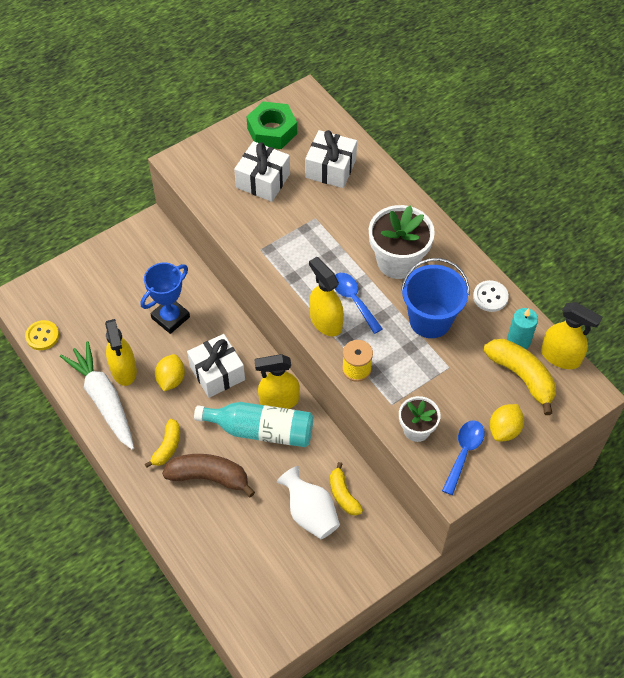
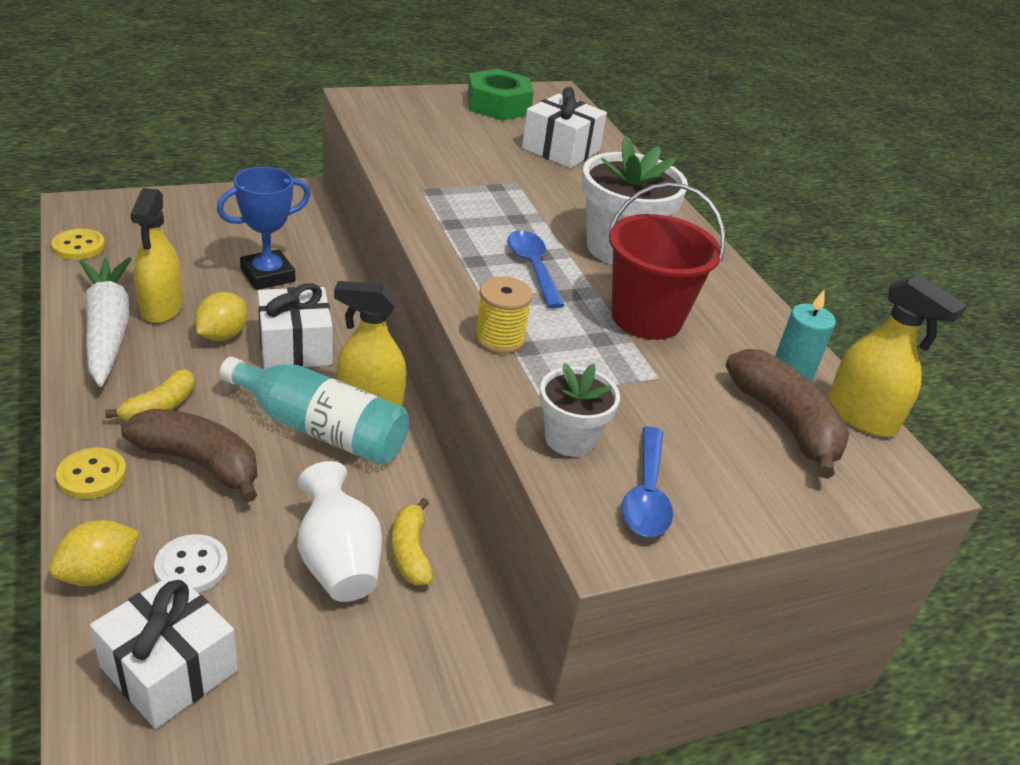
camera: 10 degrees right, 20 degrees down
(159, 505) = (92, 475): none -> yellow button
(263, 181) = (462, 137): white gift -> white gift (169, 669)
(326, 321) = (477, 277): yellow spray bottle -> none
(430, 320) = (646, 318): blue bucket -> red bucket
(464, 453) = (646, 495): blue spoon -> blue spoon turned 150 degrees clockwise
(490, 297) = (754, 319): white button -> white button (191, 566)
(504, 430) = (734, 483): yellow lemon -> yellow lemon (99, 573)
(521, 377) = (785, 423): yellow banana -> brown banana

